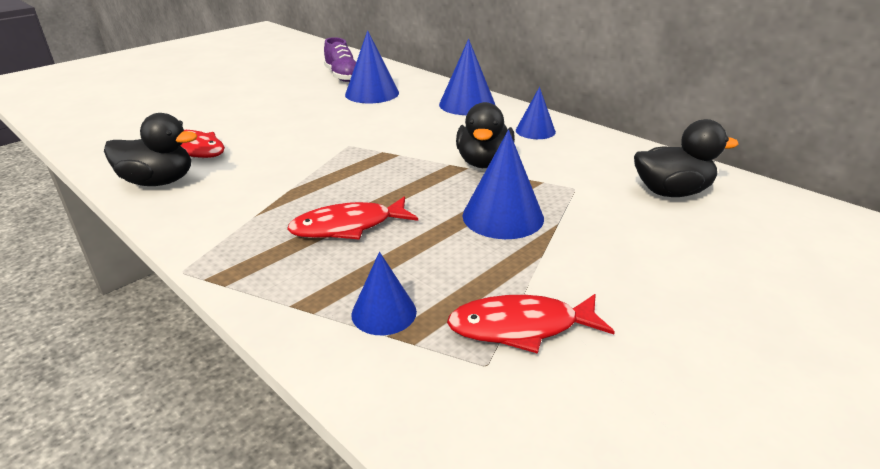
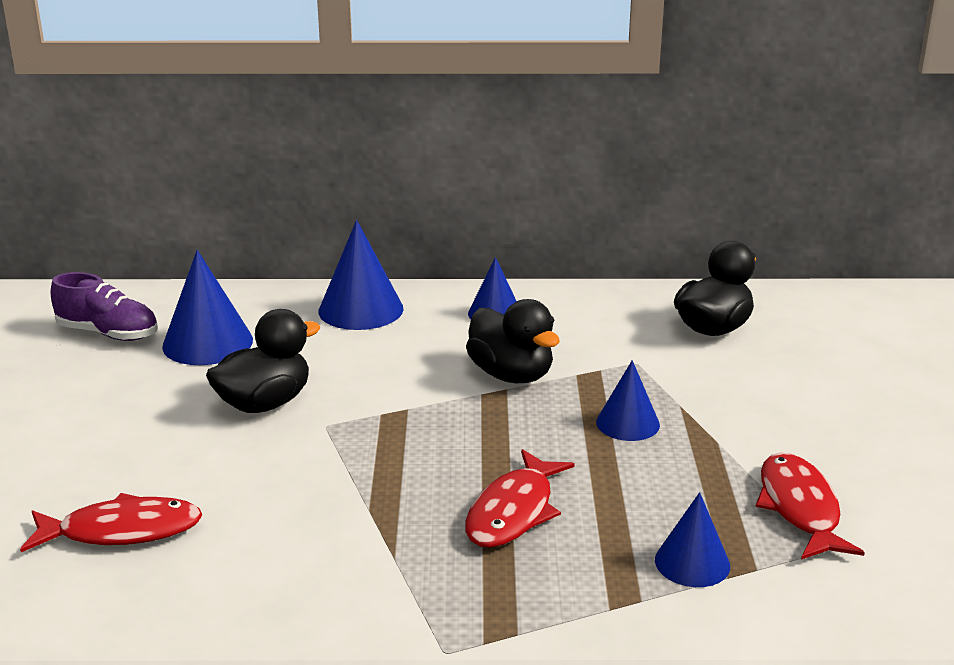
camera: 45 degrees left, 5 degrees down
(159, 182) = (180, 592): black duck -> black duck (264, 403)
(503, 216) = (627, 423): blue cone -> blue cone, size x0.64
(521, 327) = (800, 508): red fish -> red fish turned 135 degrees clockwise

